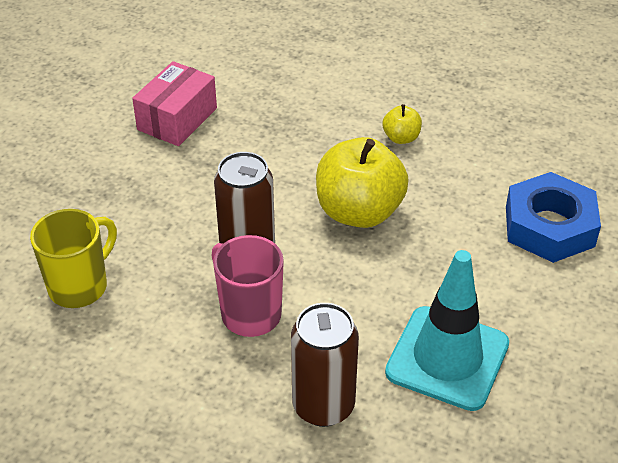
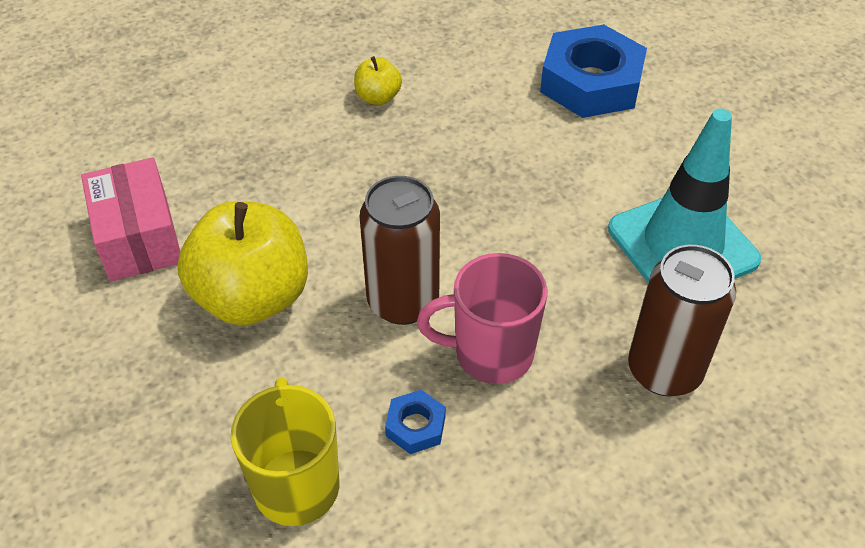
camera: 50 degrees left, 5 degrees up
(164, 311) = (415, 426): none -> blue nut
(359, 211) = (440, 186): yellow apple -> yellow apple (252, 297)

